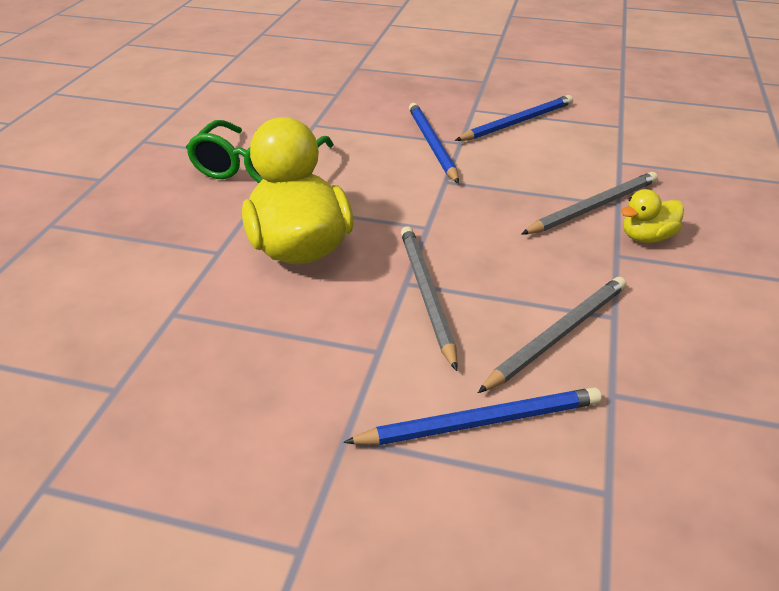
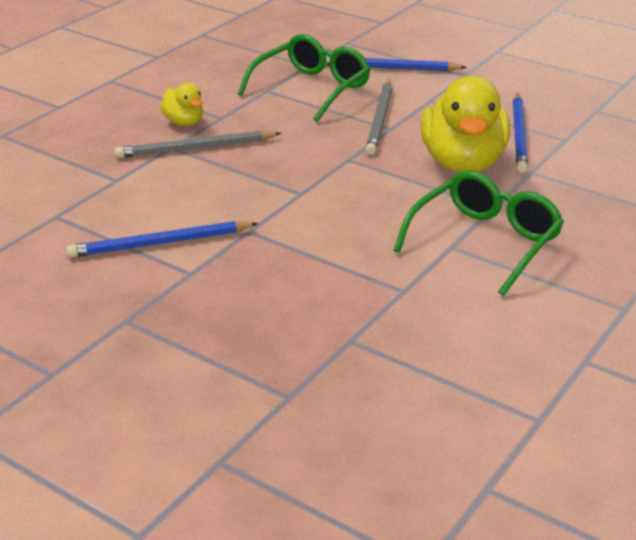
camera: 160 degrees left, 5 degrees down
(432, 144) = (282, 234): blue pencil -> blue pencil (519, 135)
(557, 335) = (312, 89): grey pencil -> green glasses
(646, 237) = (184, 122): yellow duck -> yellow duck turned 60 degrees clockwise

